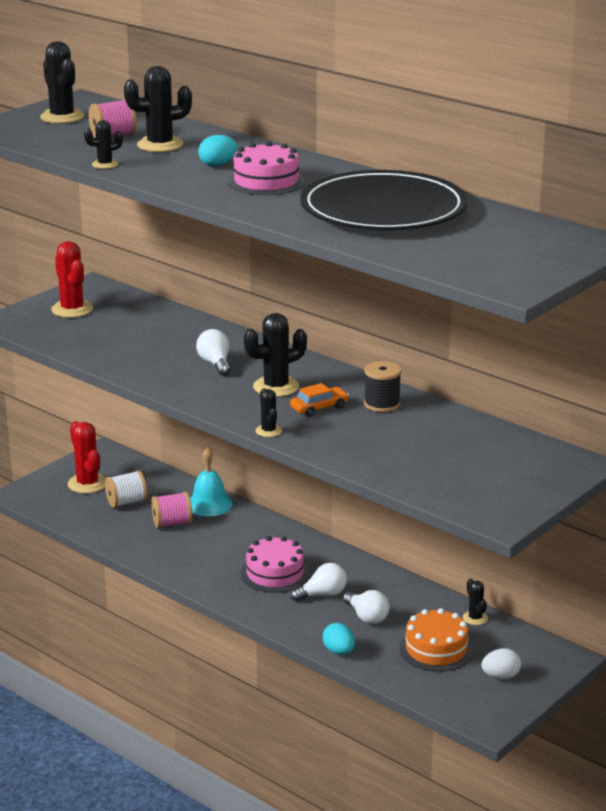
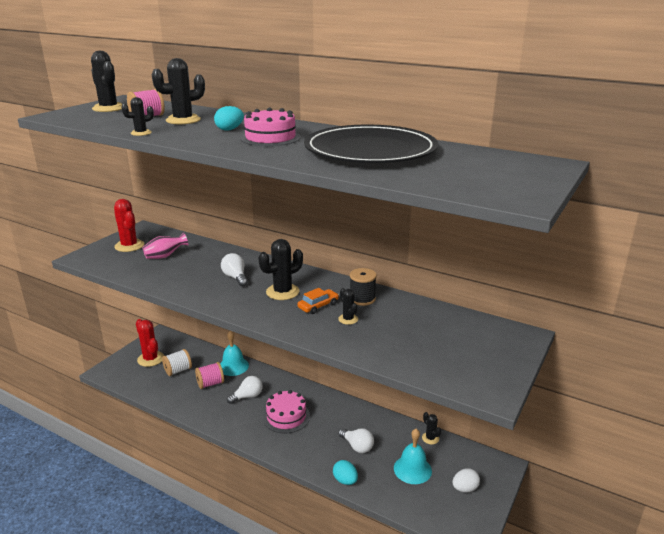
camera: 10 degrees left, 0 degrees up
(122, 327) = (165, 256): none -> pink vase
(268, 431) = (285, 329): black cactus -> black cactus (348, 319)
(322, 594) = (322, 430): white light bulb -> white light bulb (247, 396)
(436, 649) = (412, 469): orange cake -> turquoise bell

